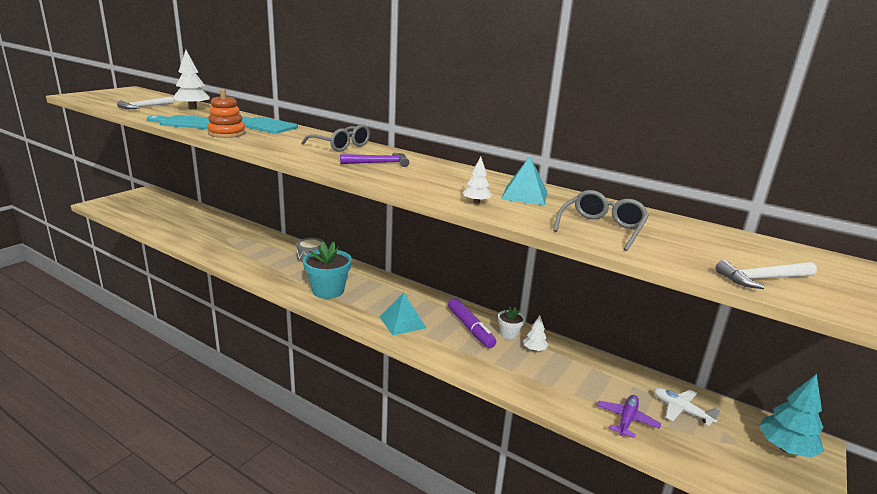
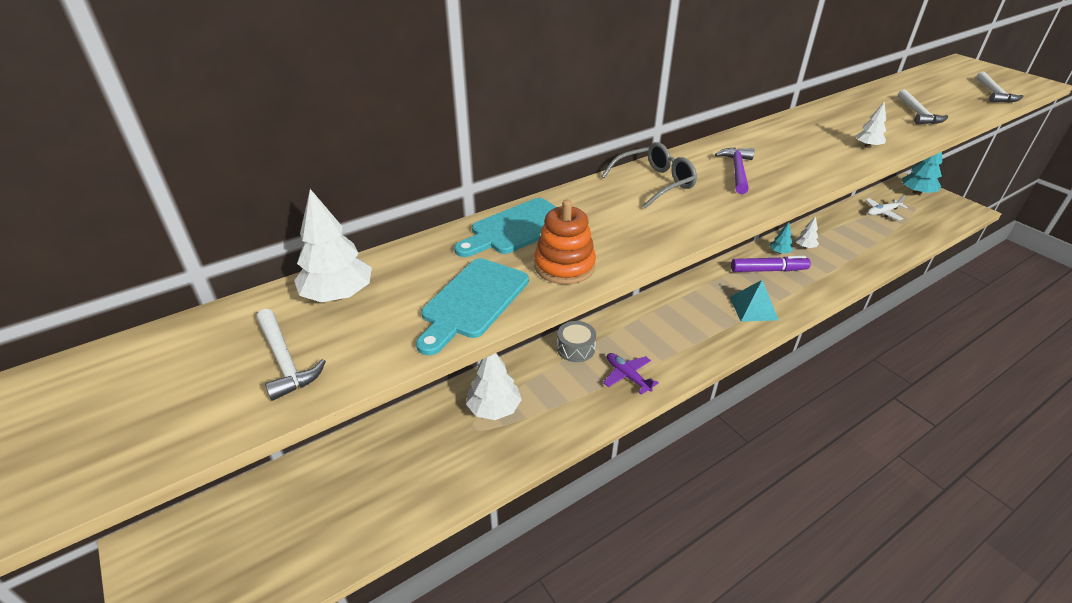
camera: 65 degrees left, 15 degrees up
(245, 240) = (494, 409): none -> white tree
(328, 291) = (675, 348): turquoise flower pot -> none
(509, 334) = (779, 252): white flower pot -> turquoise tree
(524, 195) = (839, 122): turquoise pyramid -> none
(602, 228) = (918, 114): grey glasses -> white hammer
(626, 420) = (897, 237): purple plane -> purple plane (627, 376)

